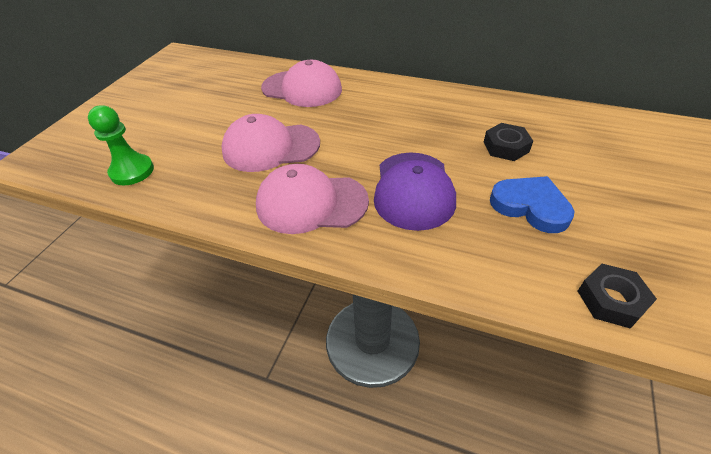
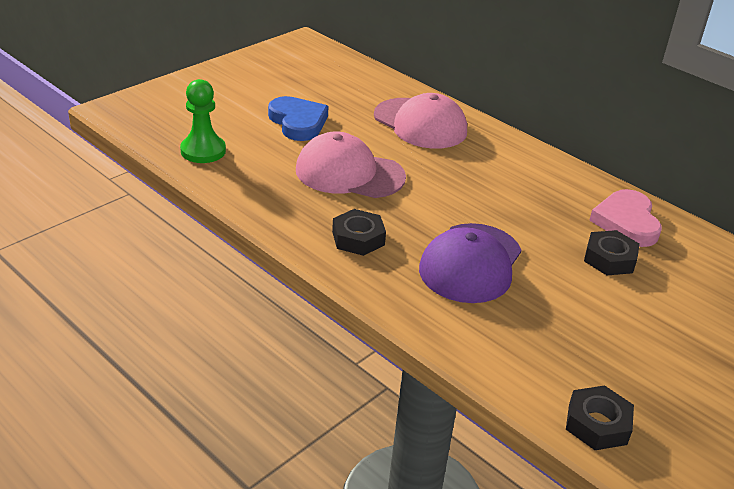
camera: 20 degrees right, 10 degrees down
(311, 203) = (358, 238): pink cap -> black nut
(494, 114) = (626, 222): none -> pink heart
(530, 206) = (586, 321): blue heart -> blue heart (298, 122)

